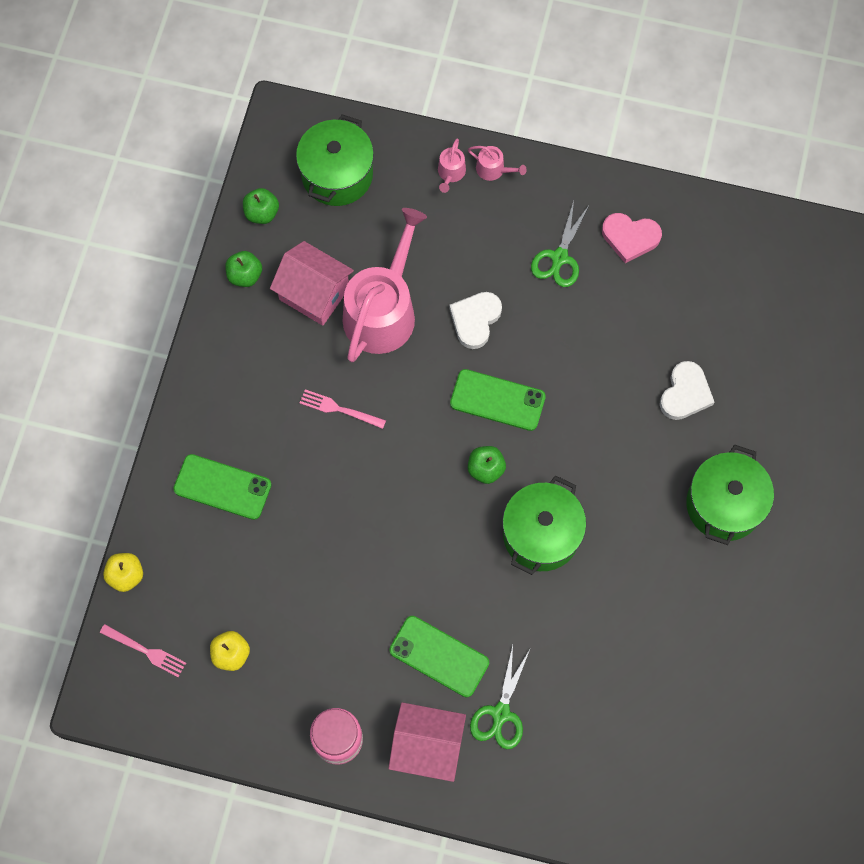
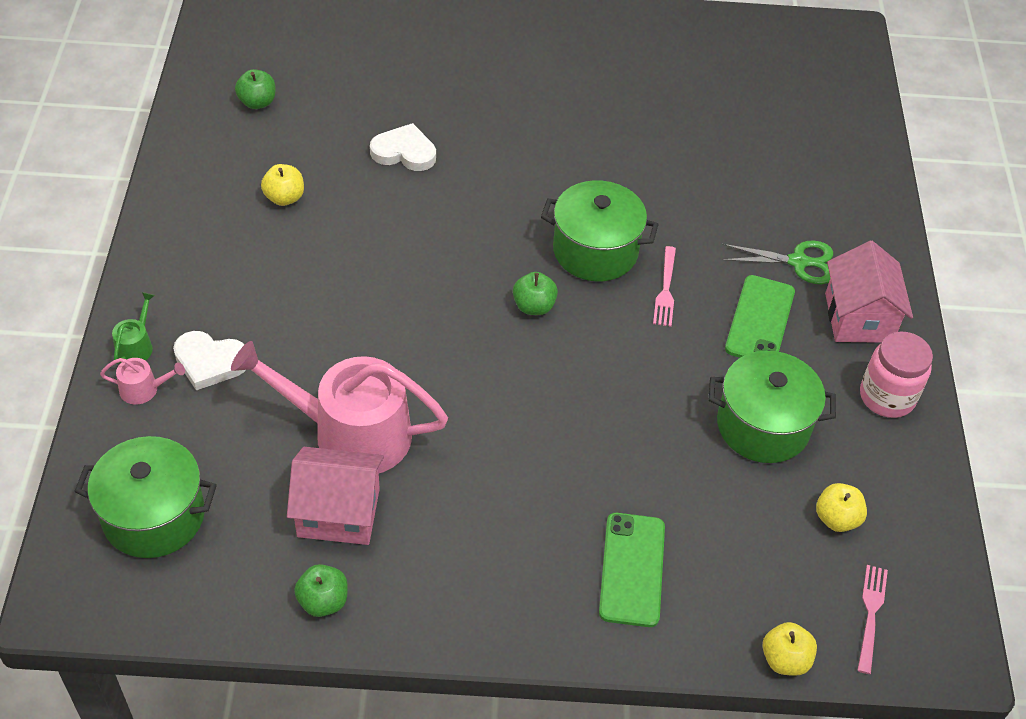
camera: 105 degrees left, 20 degrees down
(262, 213) = (222, 598): green apple -> green apple (257, 102)
(314, 294) = (338, 512): pink house -> pink house turned 75 degrees clockwise
(339, 409) = (495, 459): pink fork -> pink fork (665, 290)
(475, 320) = (348, 339): white heart -> white heart (210, 362)
(493, 169) = (136, 346): pink watering can -> green watering can
(497, 400) = (447, 306): green phone -> none
(559, 257) = (254, 270): green scissors -> none
(630, 237) = (220, 211): pink heart -> none
(639, 288) = (284, 198): none -> yellow apple
(724, 504) = (519, 115): green pot -> green pot (763, 425)

